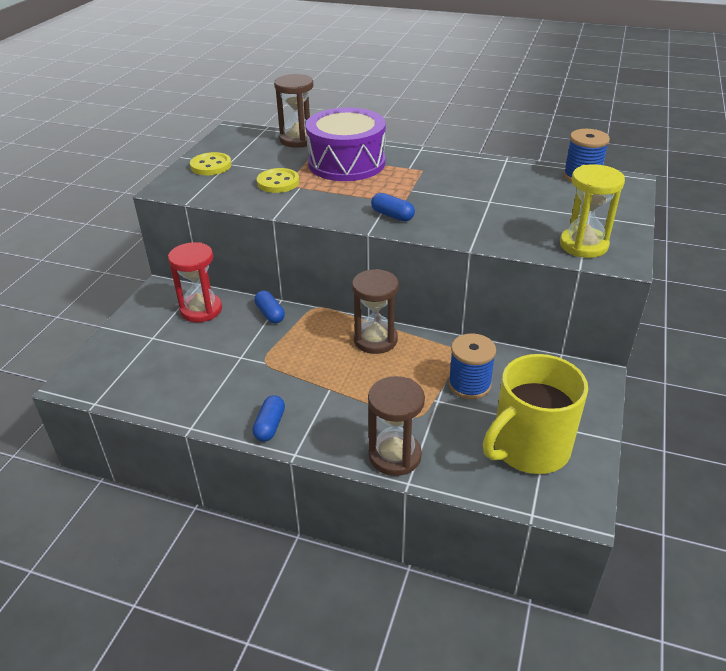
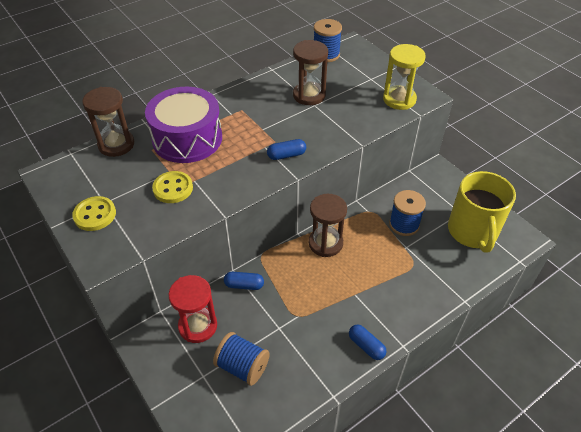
camera: 55 degrees left, 10 degrees up
(179, 355) = (242, 366): none -> blue spool
(395, 456) = (439, 294): brown hourglass -> brown hourglass (309, 95)

